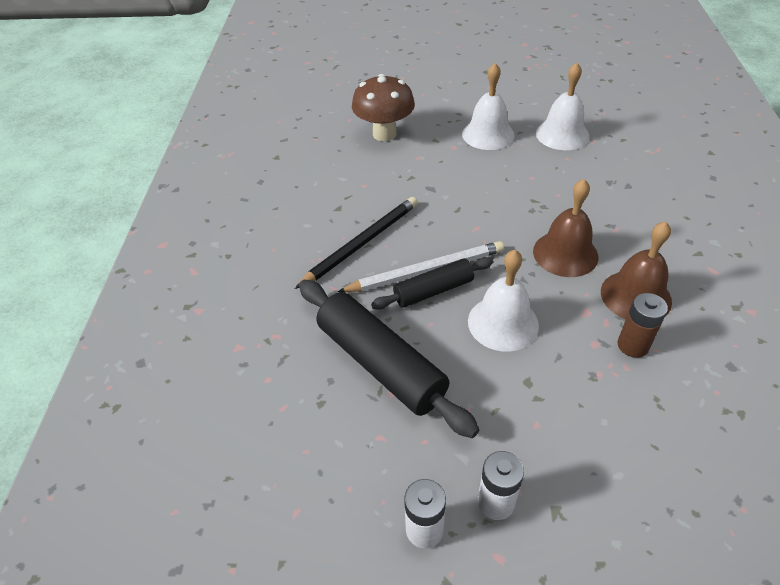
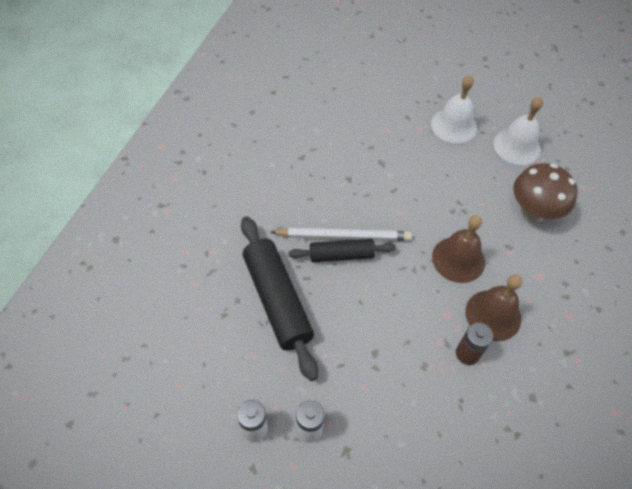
camera: 15 degrees right, 10 degrees up
(361, 243) = (306, 195): black pencil -> none
(384, 134) = (368, 97): brown mushroom -> brown mushroom (533, 212)
(503, 323) = (380, 300): white bell -> none

